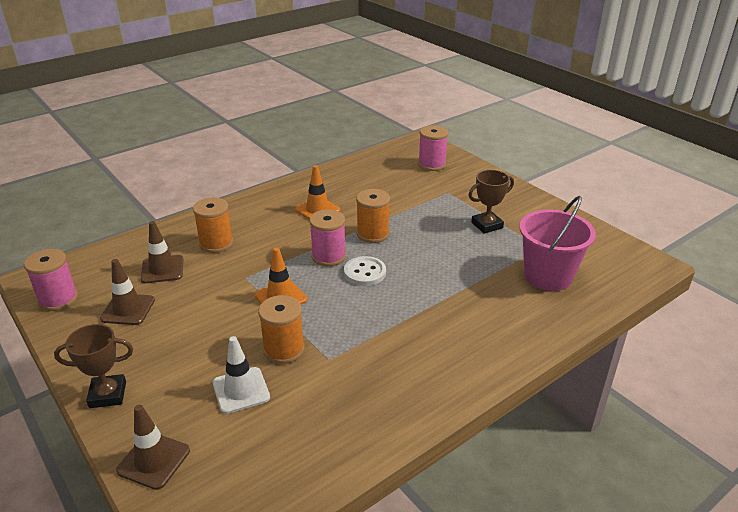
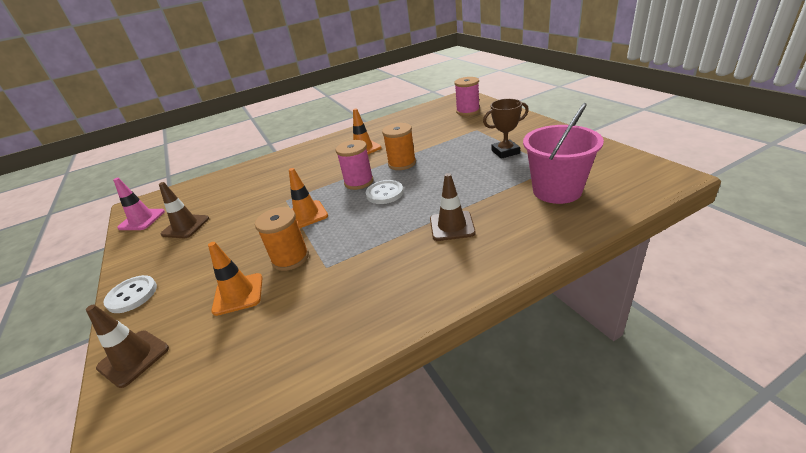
camera: 15 degrees right, 0 degrees up
(58, 299) = (142, 220): pink spool -> pink traffic cone
(108, 394) = (132, 295): brown trophy -> white button
(162, 269) = (226, 196): brown traffic cone -> brown traffic cone (452, 226)
(216, 243) = (275, 176): orange spool -> none
(241, 390) = (238, 294): white traffic cone -> orange traffic cone

